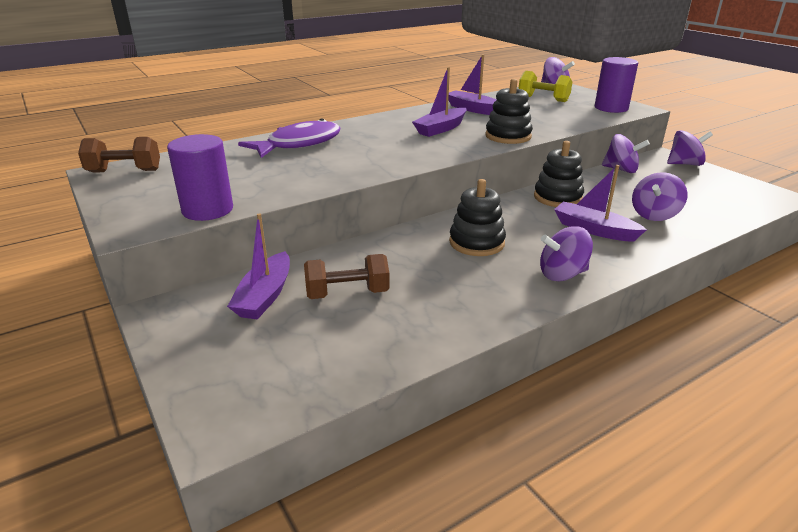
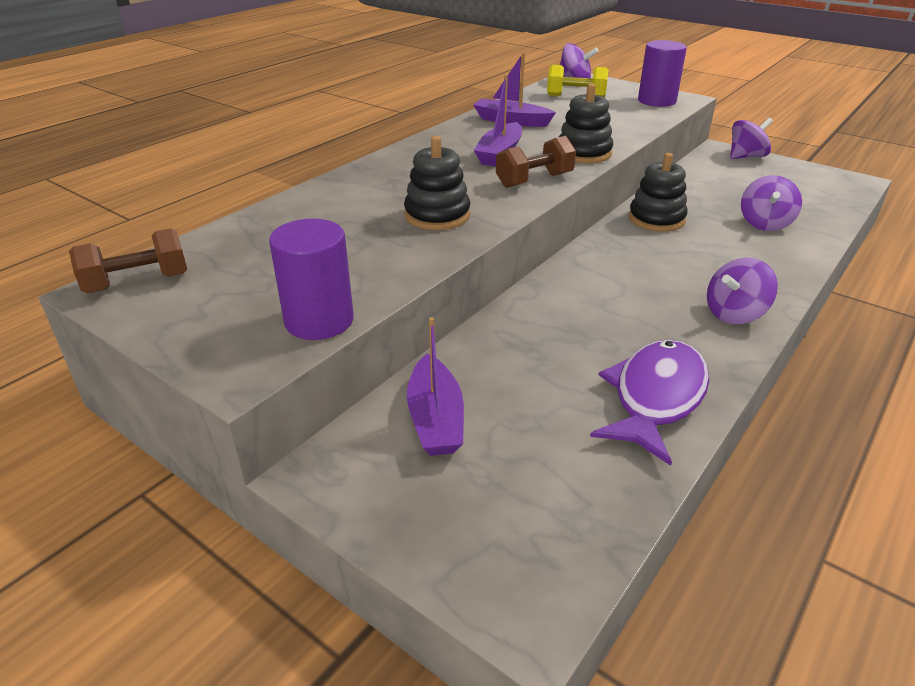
camera: 20 degrees left, 5 degrees up
(299, 144) = (346, 201): purple fish -> purple fish (655, 398)
(347, 293) = (531, 391): brown dumbbell -> brown dumbbell (534, 180)
(476, 242) = (618, 293): black stacking toy -> black stacking toy (437, 215)
(594, 230) = (722, 253): purple boat -> none
(621, 169) = (691, 173): purple spinning top -> none

